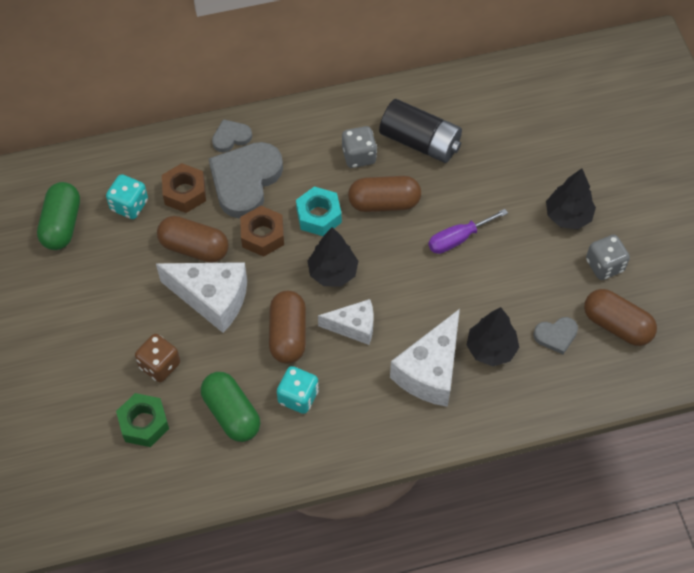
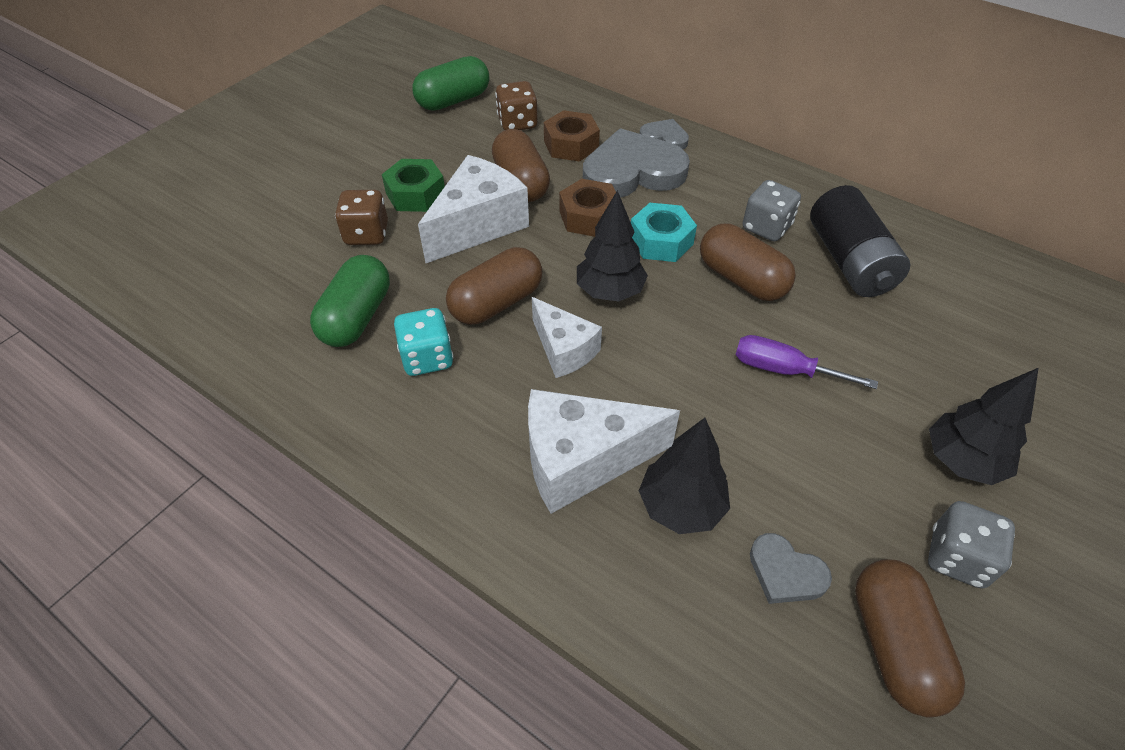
camera: 50 degrees right, 10 degrees down
(129, 205) = (517, 123): turquoise dice -> brown dice
(144, 423) = (288, 261): green nut -> green nut (416, 194)
(212, 299) = (478, 225): white cheese -> white cheese turned 120 degrees counterclockwise

